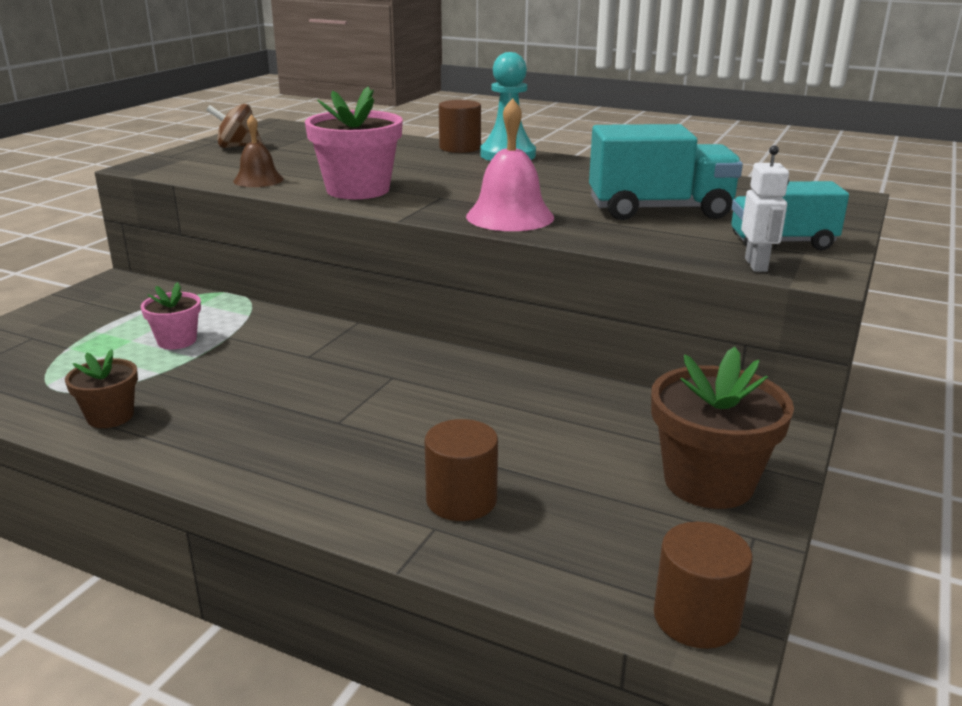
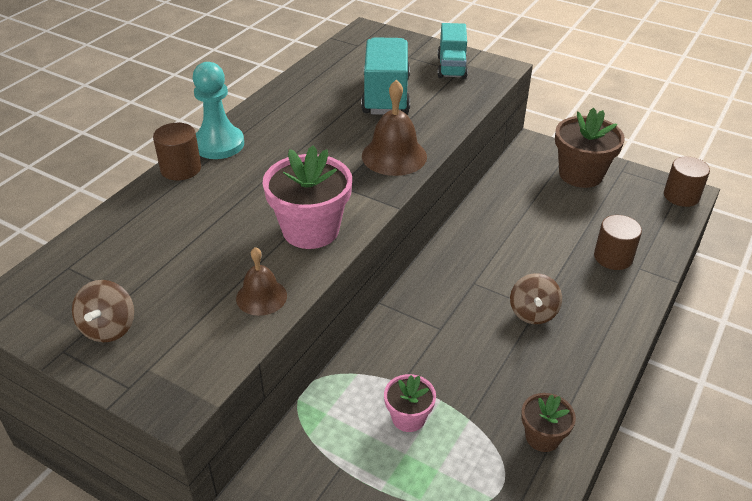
camera: 85 degrees left, 15 degrees up
(328, 418) = (533, 313): none -> brown spinning top
(510, 216) = (394, 156): pink bell -> brown bell
(756, 265) = (488, 82): white robot -> none

